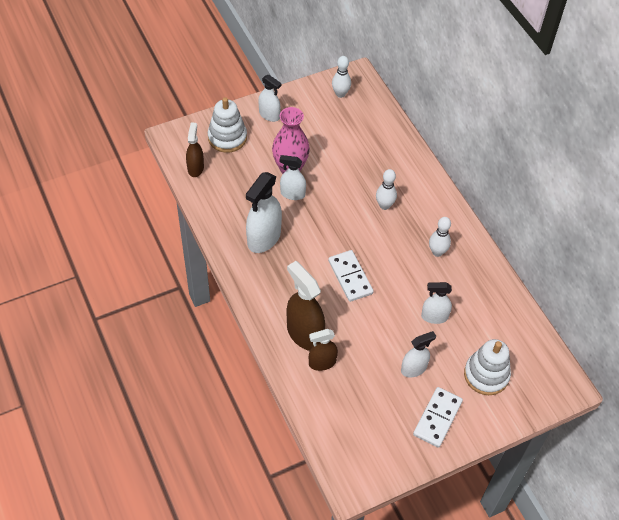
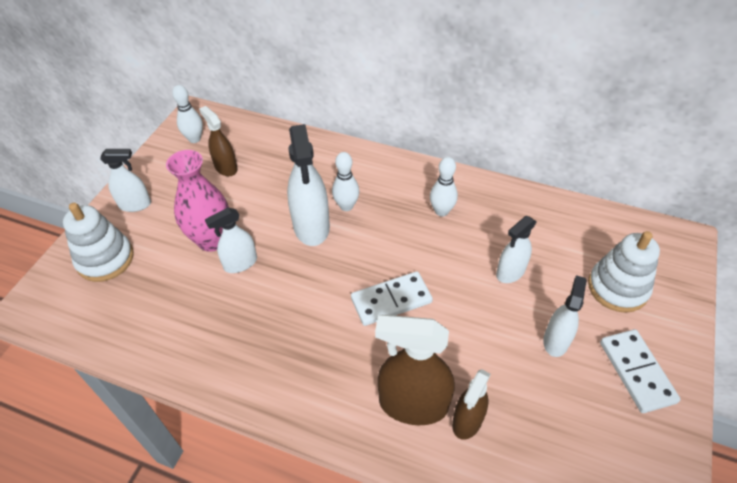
camera: 40 degrees left, 5 degrees down
(195, 168) = (94, 319): brown spray bottle -> brown spray bottle (226, 168)
(264, 238) = (255, 334): white spray bottle -> white spray bottle (311, 226)
(350, 277) = (391, 300): white domino -> white domino turned 45 degrees counterclockwise

